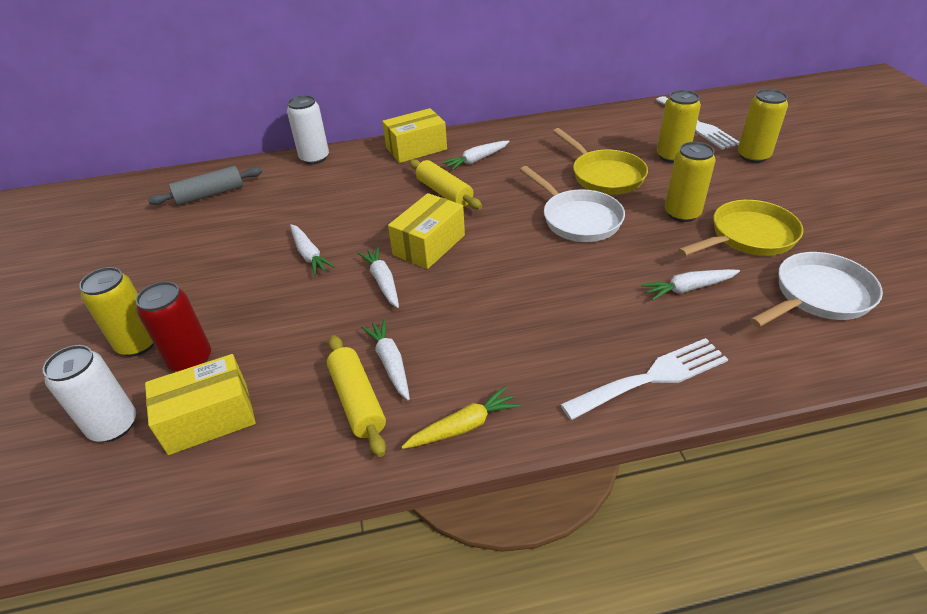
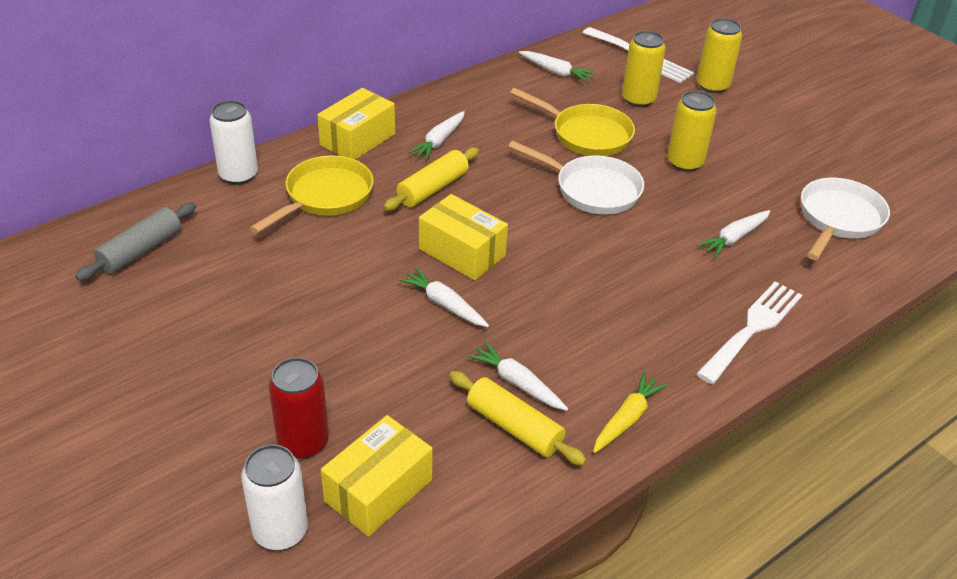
camera: 30 degrees left, 0 degrees up
(138, 344) = (224, 445): yellow can -> none
(309, 255) = (337, 295): white carrot -> white carrot (556, 72)
(429, 245) = (462, 252): yellow box -> yellow box turned 60 degrees counterclockwise
(444, 193) = (433, 188): yellow rolling pin -> yellow rolling pin turned 75 degrees counterclockwise
(748, 236) = (754, 174): yellow pan -> yellow pan (325, 196)

